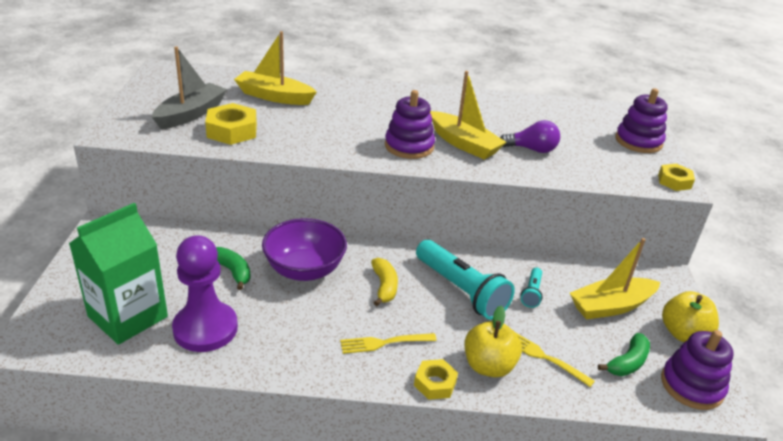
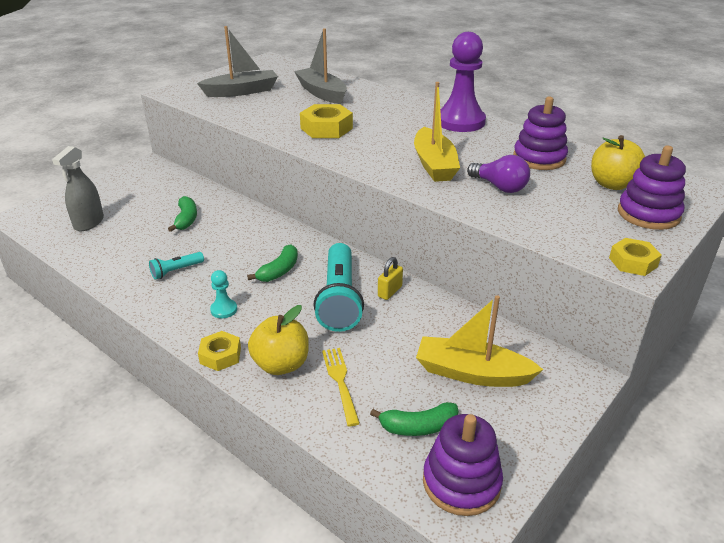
camera: 40 degrees right, 0 degrees up
(128, 316) = (89, 223): green carton -> grey spray bottle
(205, 328) = (121, 248): purple pawn -> purple pawn (460, 122)
(232, 131) = (253, 108): yellow nut -> yellow nut (326, 128)
(274, 96) = (321, 93): yellow boat -> grey boat
(304, 270) = (236, 236): purple bowl -> none
(384, 286) = (279, 271): yellow banana -> green banana
(385, 343) = (224, 310): yellow fork -> turquoise pawn
(409, 146) = (378, 153): purple stacking toy -> purple stacking toy (539, 158)
(488, 267) = (390, 291): none -> yellow padlock
(531, 293) = (403, 328): turquoise flashlight -> turquoise flashlight (176, 271)
(683, 333) = (522, 434): yellow apple -> yellow apple (612, 184)

